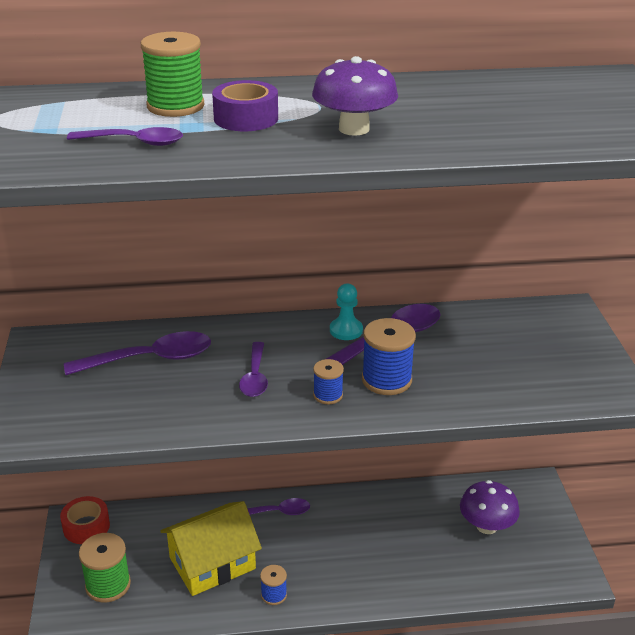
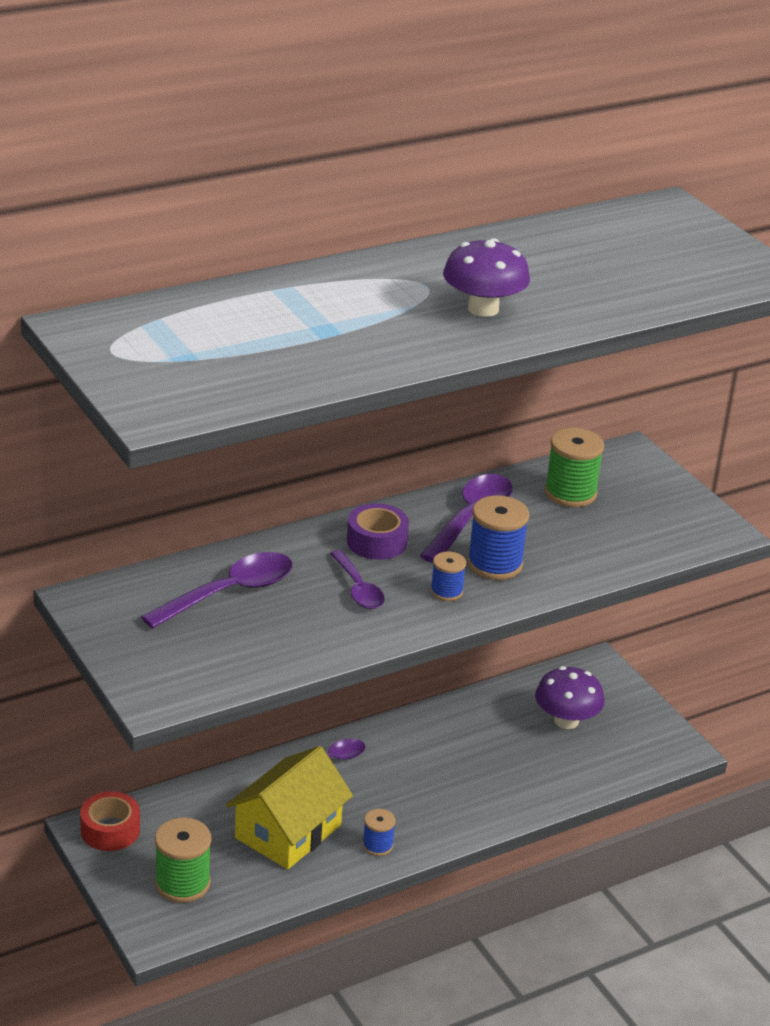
camera: 25 degrees left, 0 degrees up
(134, 142) = (290, 358): purple spoon -> none
(175, 106) = (284, 307): green spool -> green spool (570, 493)
(246, 118) = (369, 312): purple tape -> purple tape (377, 542)
(346, 330) = (417, 519): turquoise pawn -> none

